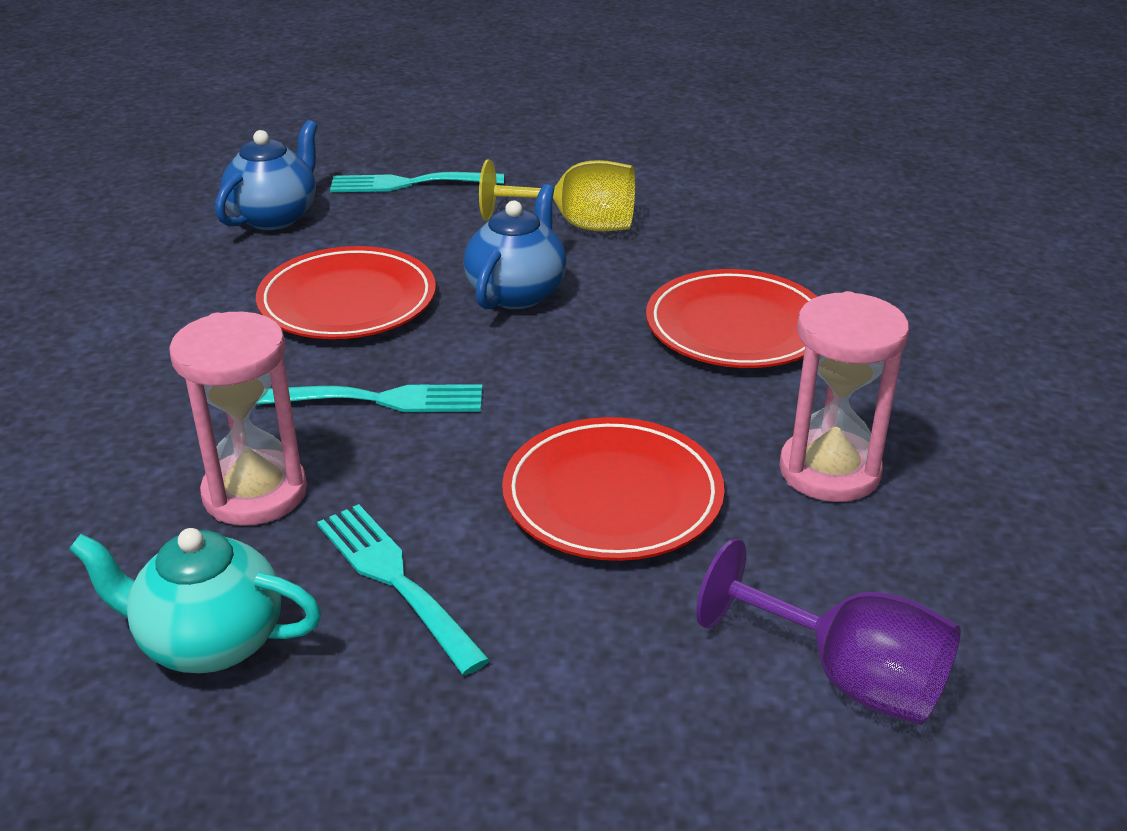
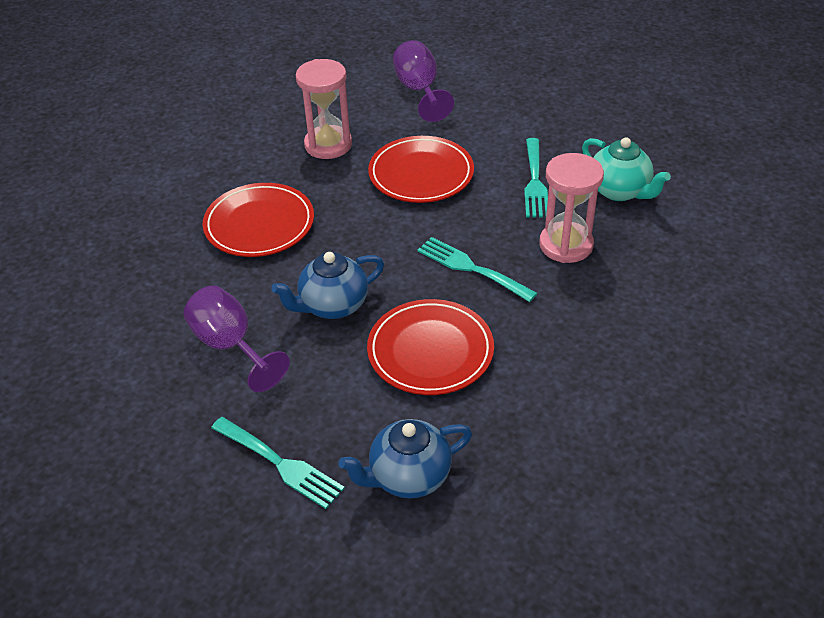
camera: 140 degrees left, 10 degrees up
(577, 225) = (231, 346): yellow goblet -> purple goblet

